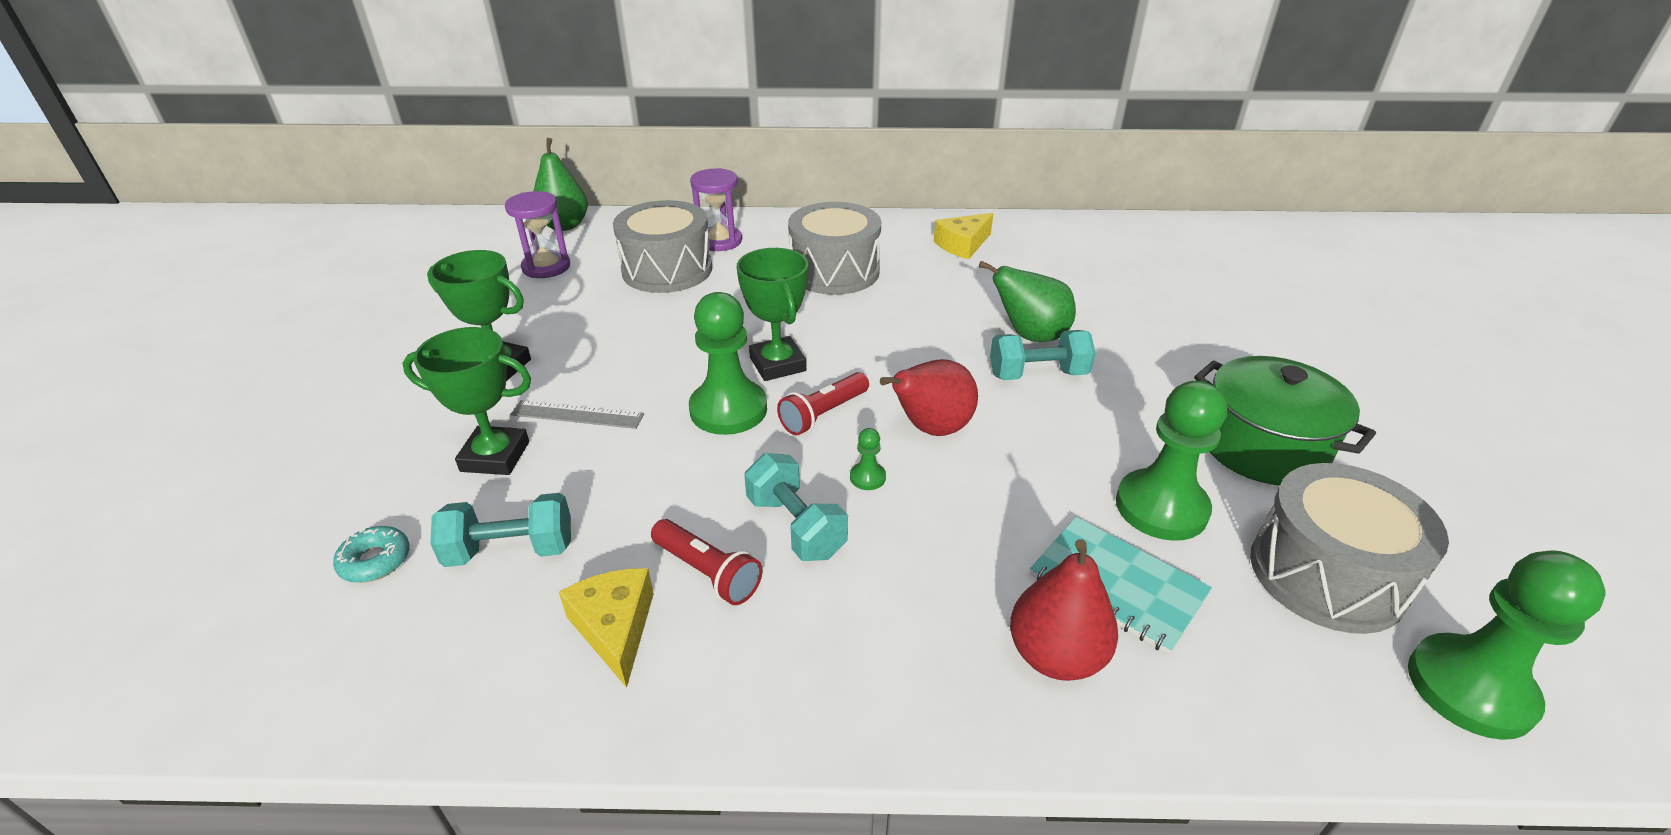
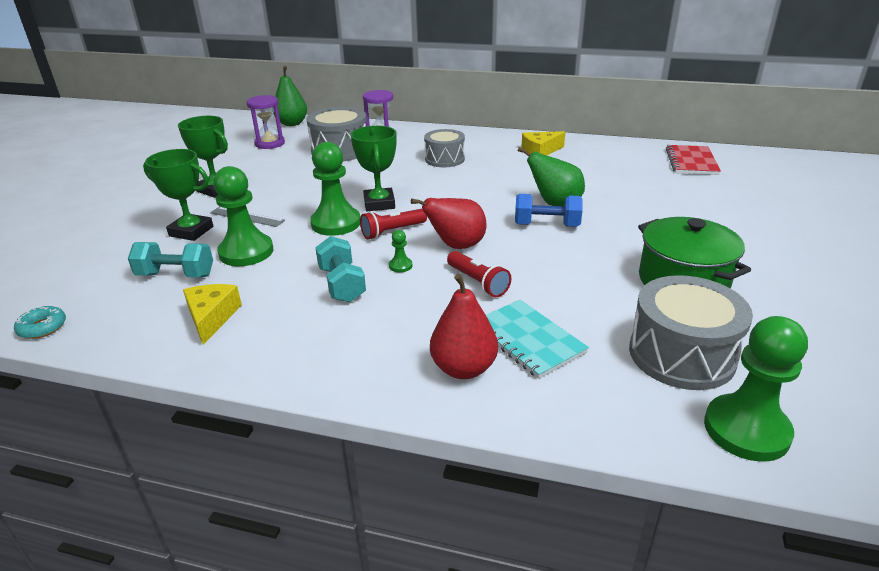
camera: 15 degrees right, 5 degrees down
(375, 561) = (104, 271): turquoise donut -> turquoise donut (42, 327)
(707, 572) = (277, 299): red flashlight -> red flashlight (477, 282)
(834, 271) = (444, 159): grey drum -> grey drum, size x0.66
(1037, 374) = (546, 225): turquoise dumbbell -> blue dumbbell
(1161, 507) = (586, 304): green pawn -> green pawn (246, 252)
(1168, 244) = (691, 162): none -> red notebook

